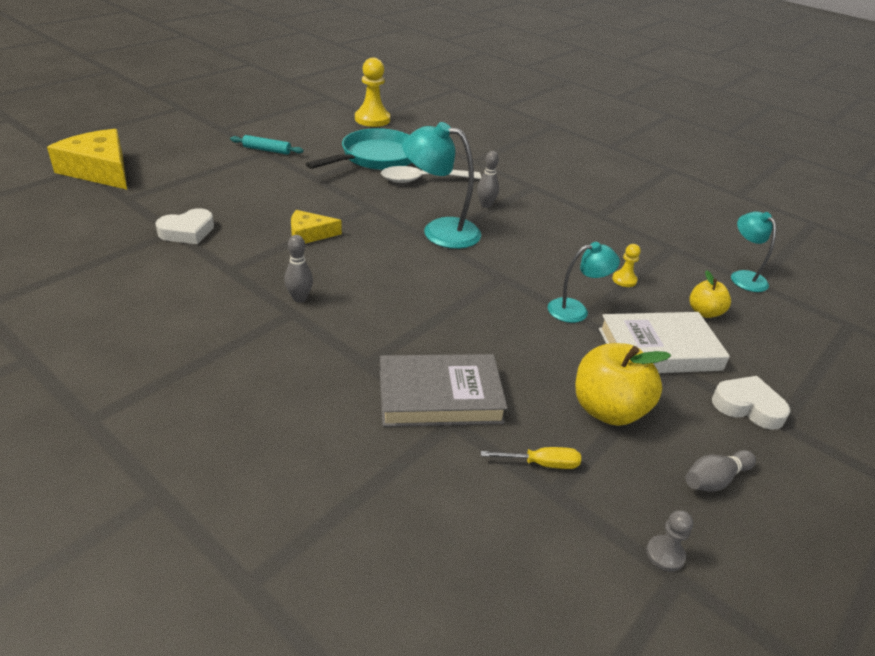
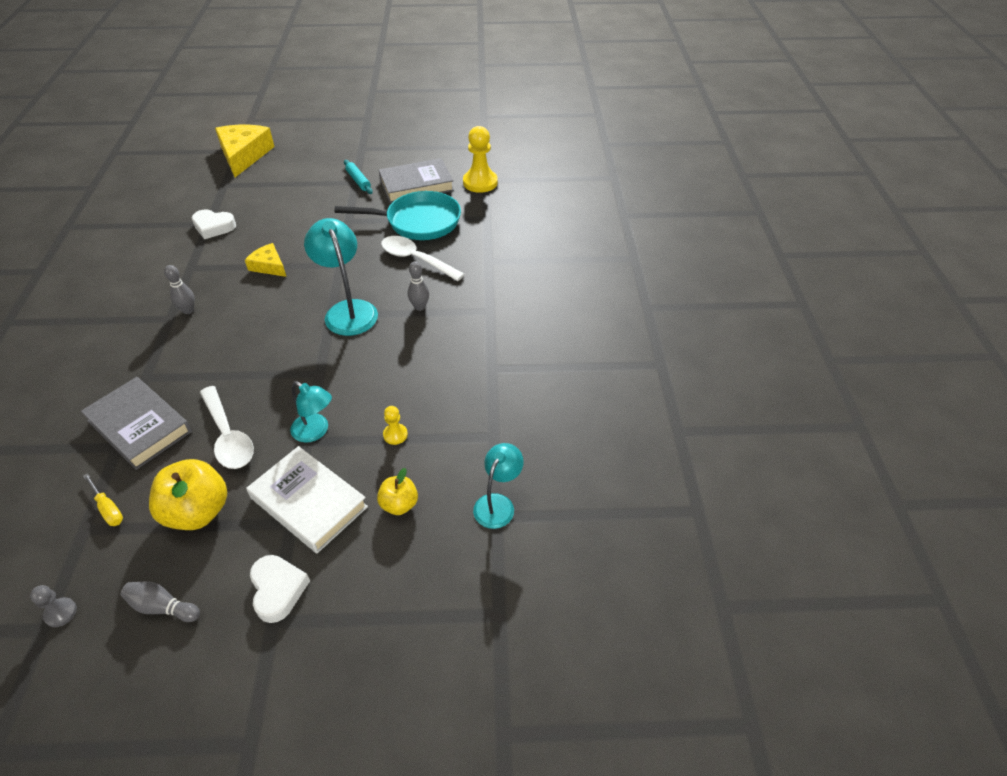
camera: 50 degrees right, 10 degrees up
(325, 137) = (416, 185): none -> grey book
(525, 353) = (228, 436): none -> white spoon

